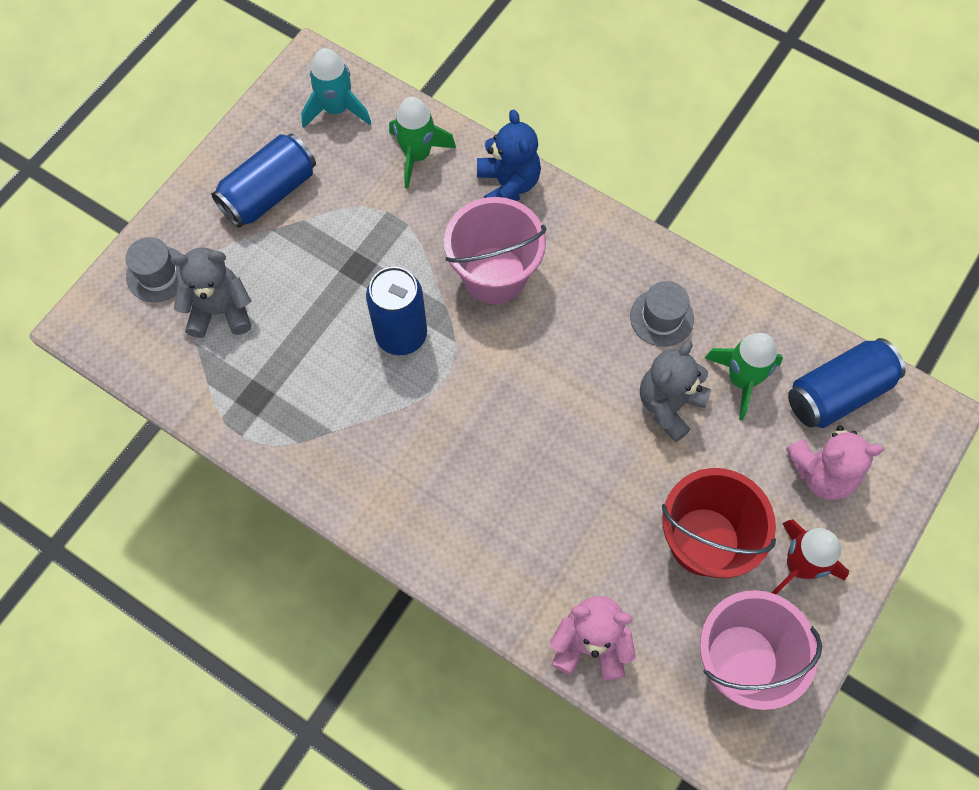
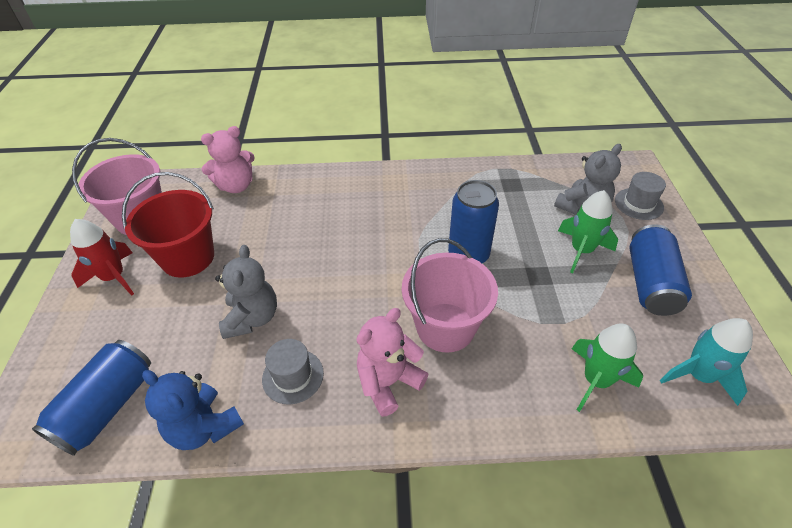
camera: 145 degrees right, 20 degrees down
(508, 185) = (502, 405): blue teddy bear -> blue teddy bear (204, 427)
(741, 379) = (200, 368): green rocket -> green rocket (581, 250)
(822, 473) = (109, 339): pink teddy bear -> pink teddy bear (388, 382)

